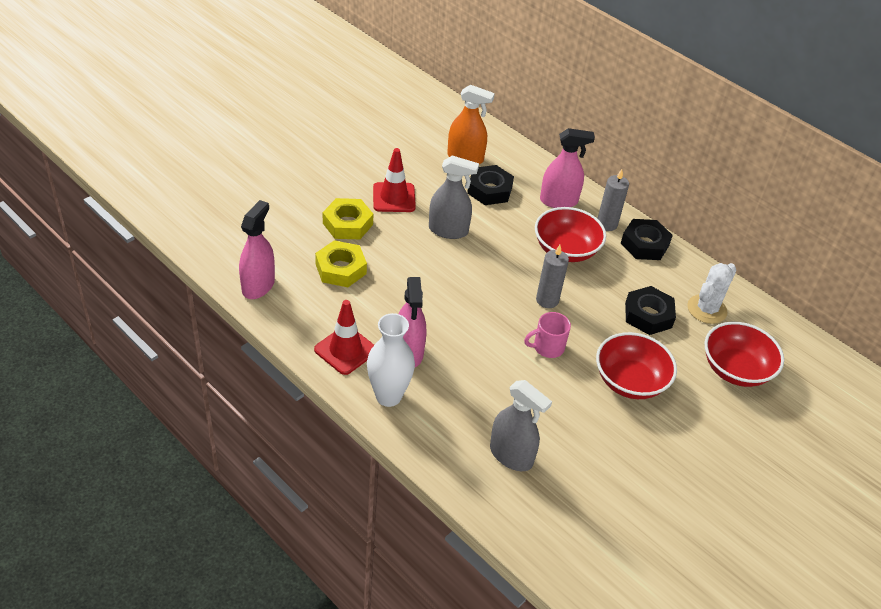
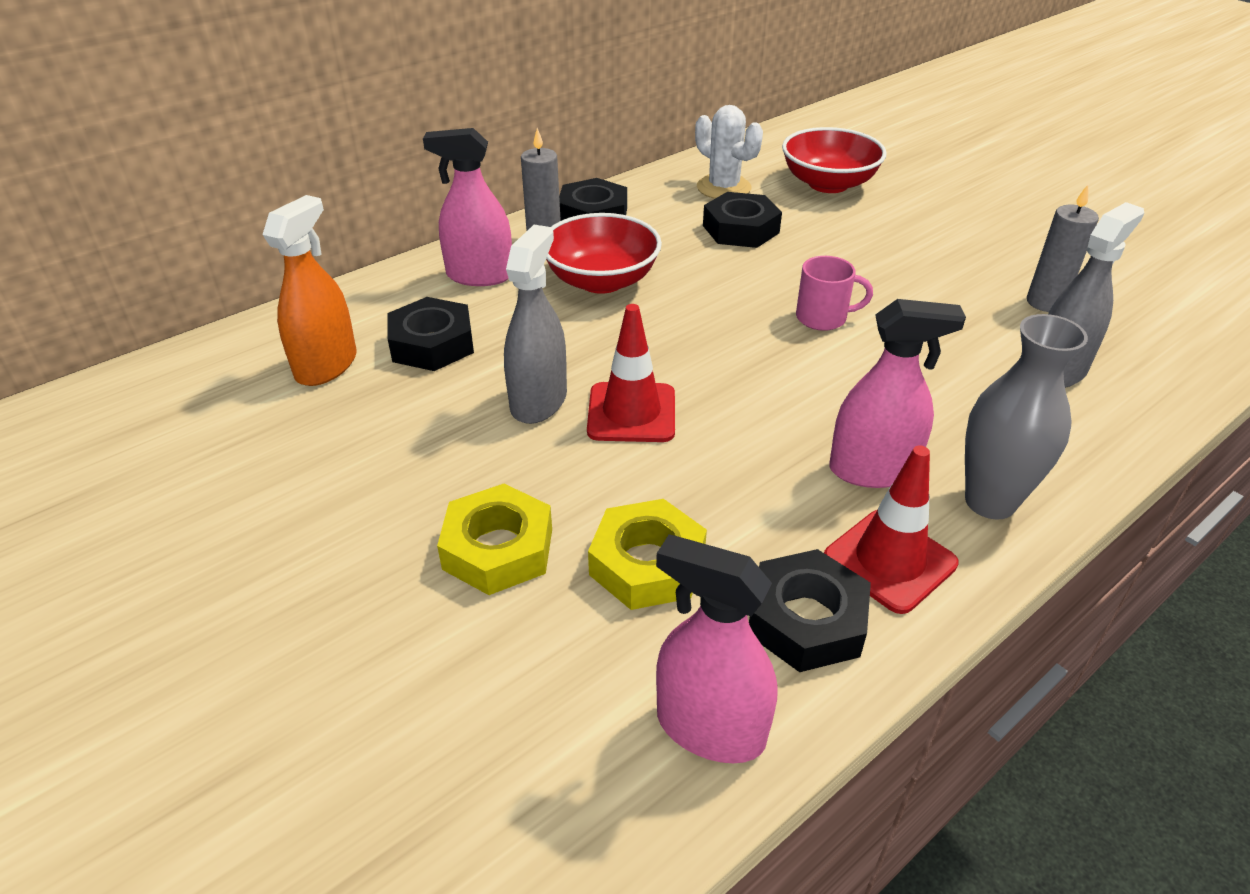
camera: 80 degrees left, 5 degrees down
(310, 317) = (806, 620): none -> black nut
(388, 396) = (990, 501): white vase -> grey vase
(394, 197) = (424, 471): red traffic cone -> red traffic cone (631, 413)
(547, 300) = (719, 309): grey candle -> grey candle (1045, 302)
(547, 347) = (823, 318): pink mug -> pink mug turned 75 degrees counterclockwise
(558, 201) = (479, 276): pink spray bottle -> pink spray bottle turned 90 degrees counterclockwise
(630, 381) = (872, 257): red bowl -> none

